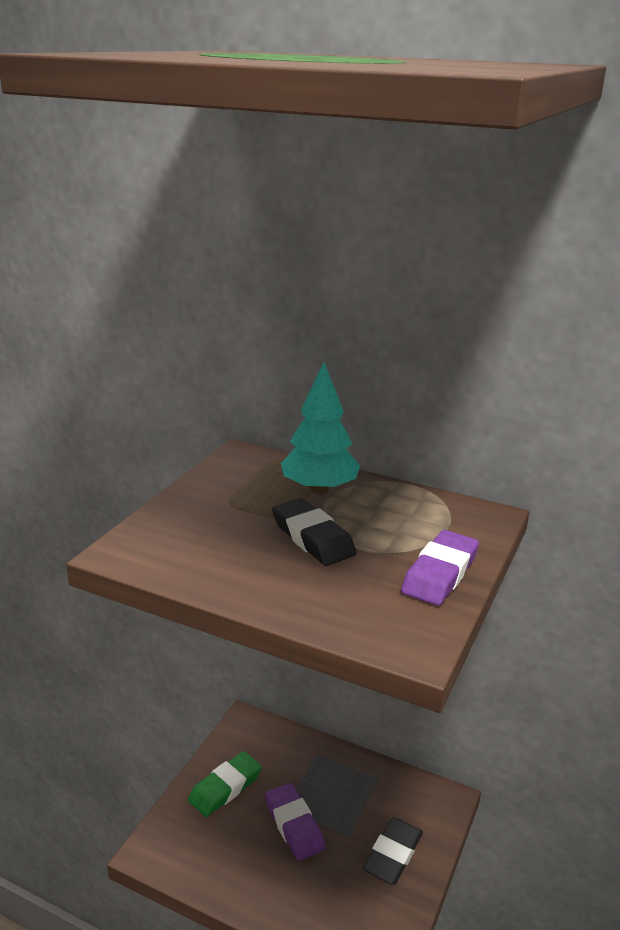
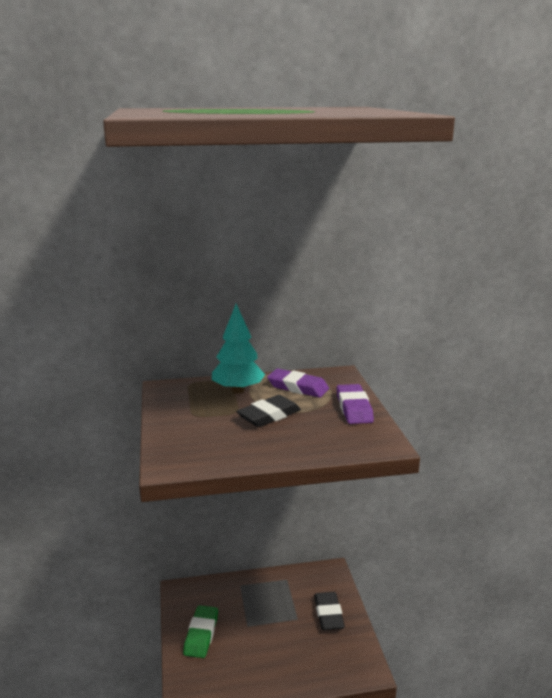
camera: 35 degrees left, 5 degrees down
(294, 825) = (262, 631): purple eraser -> purple eraser (297, 387)
(312, 538) = (269, 415): black eraser -> black eraser turned 60 degrees counterclockwise

